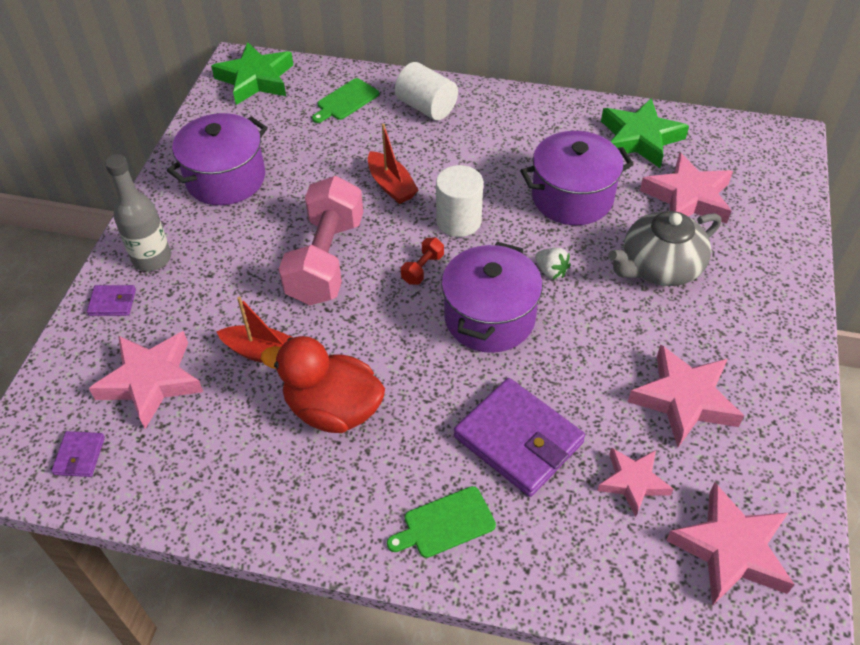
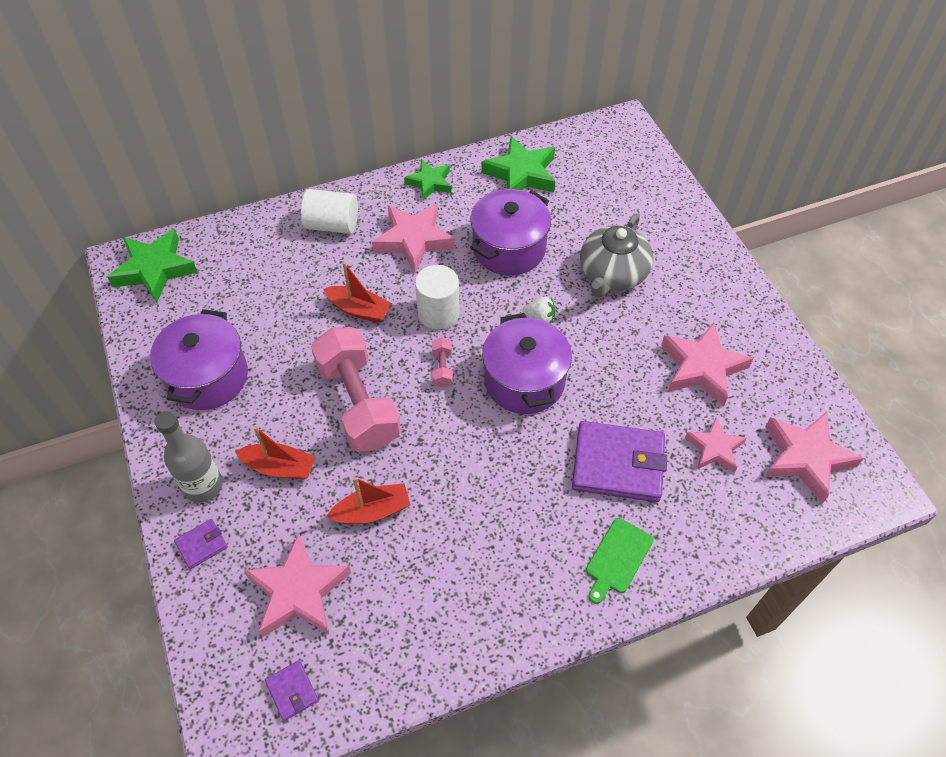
camera: 35 degrees left, 5 degrees up
(220, 276) = (279, 467): none -> red boat
(333, 409) = (467, 523): red duck -> none
(346, 101) = (257, 251): green cutting board -> none
(422, 269) = (442, 368): red dumbbell -> pink dumbbell
(543, 110) = (430, 183): none -> green star
(688, 197) = (591, 207): pink star -> pink star (414, 240)

